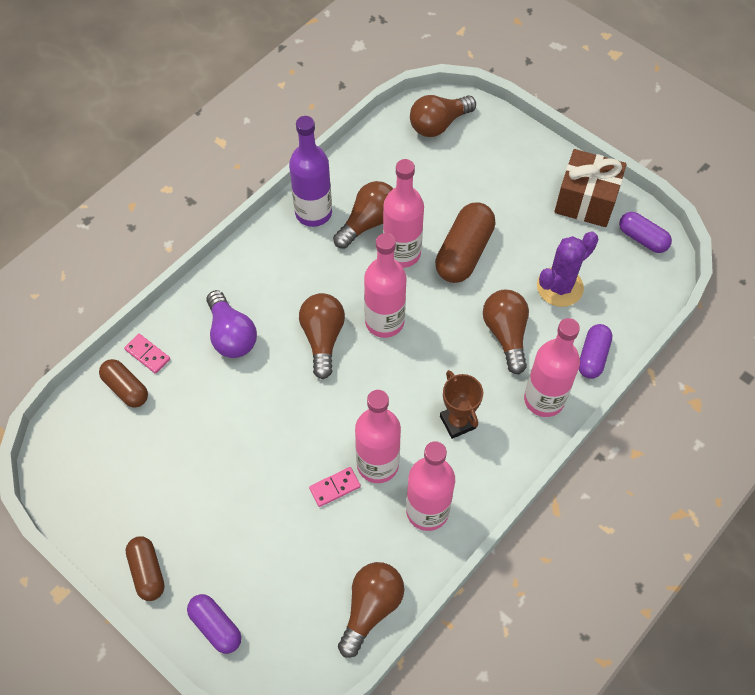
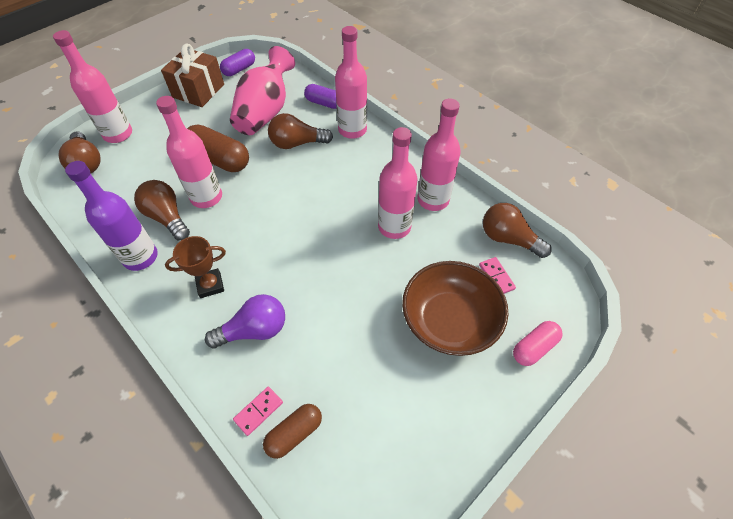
camera: 85 degrees left, 5 degrees down
(147, 572) = (489, 407): brown capsule -> none
(216, 626) = (534, 347): purple capsule -> pink capsule
(248, 531) = (449, 321): none -> brown bowl
(323, 338) = (274, 257): brown light bulb -> none
(335, 487) = (412, 256): pink domino -> pink domino (496, 277)
(384, 322) = (269, 213): pink bottle -> pink bottle (118, 134)
(457, 422) = (364, 176): brown trophy -> brown trophy (210, 285)
(560, 287) = (265, 112): purple cactus -> pink vase

